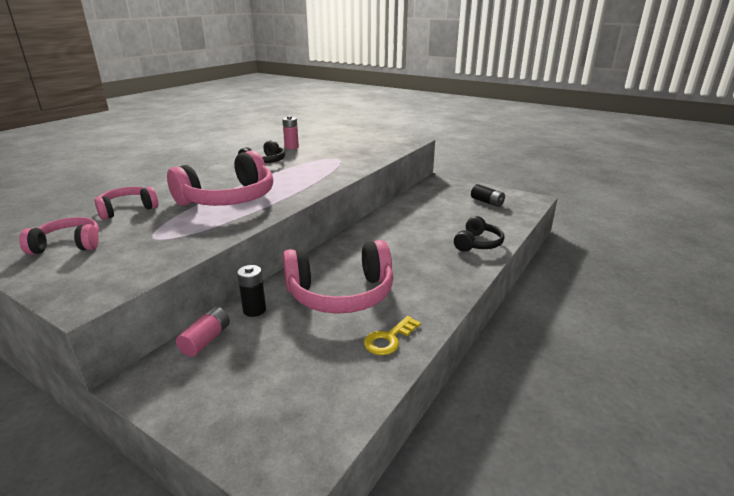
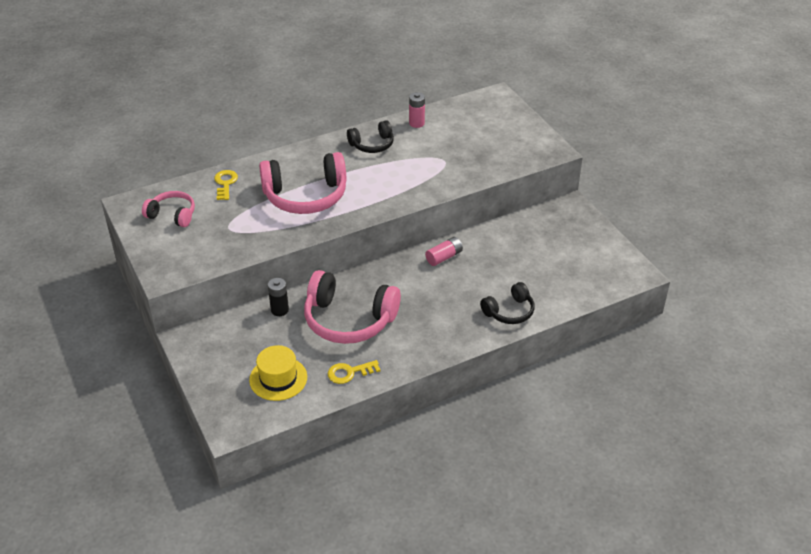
camera: 30 degrees right, 15 degrees up
(127, 209) = (225, 183): pink headphones -> yellow key
(206, 340) = (235, 323): pink battery -> pink battery (444, 257)
(308, 378) = (278, 378): none -> yellow hat
(487, 202) = (582, 260): black battery -> none

